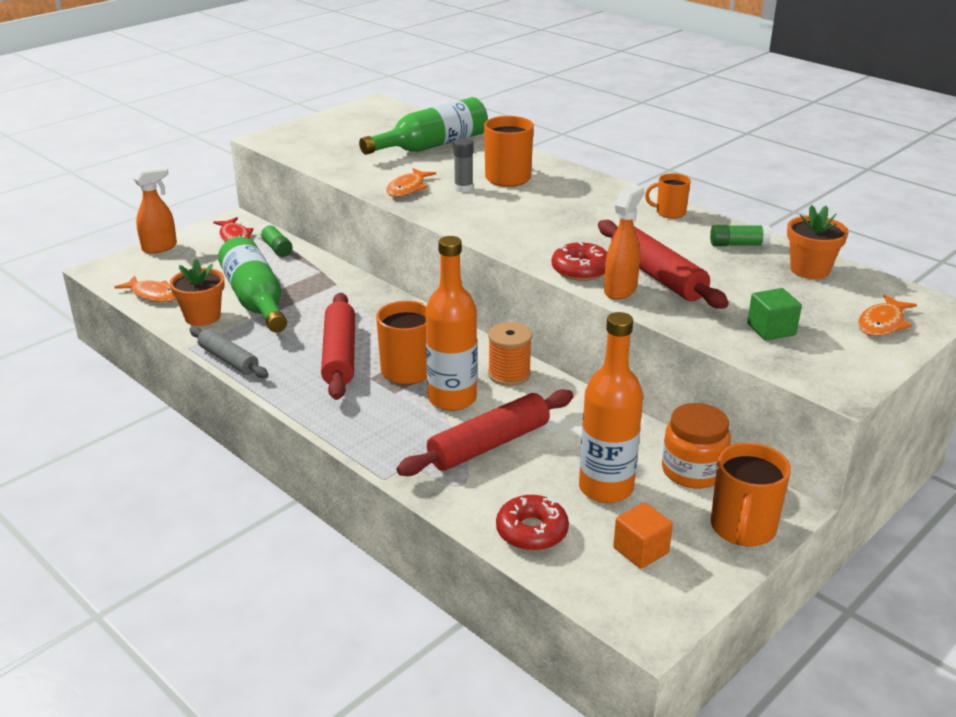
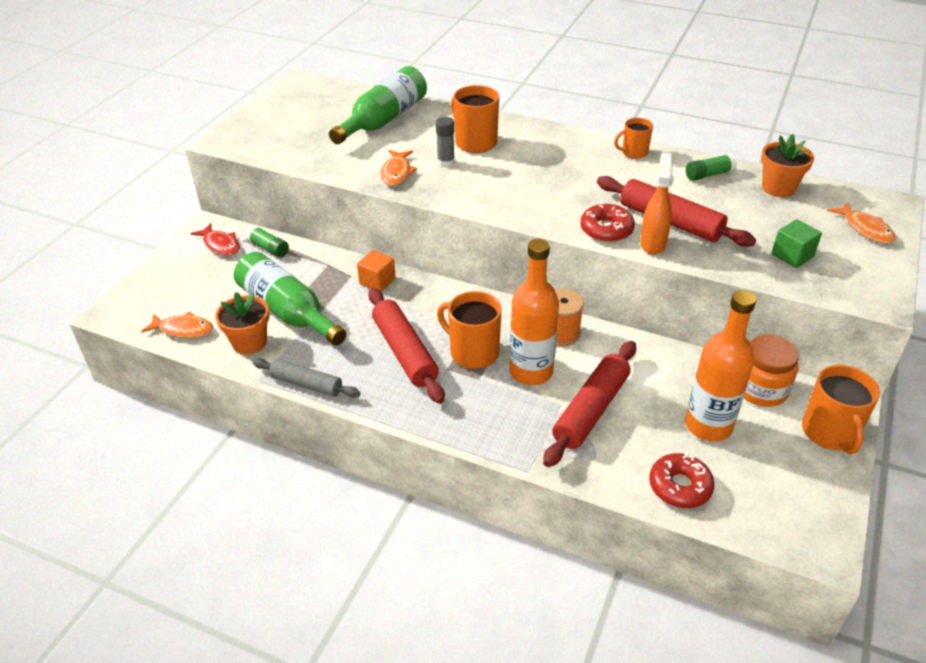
camera: 20 degrees left, 10 degrees up
(160, 247) = (154, 273): orange spray bottle -> none
(641, 550) = (771, 478): orange cube -> orange cube (377, 281)
(882, 323) = (865, 229): orange fish -> orange fish turned 45 degrees counterclockwise

